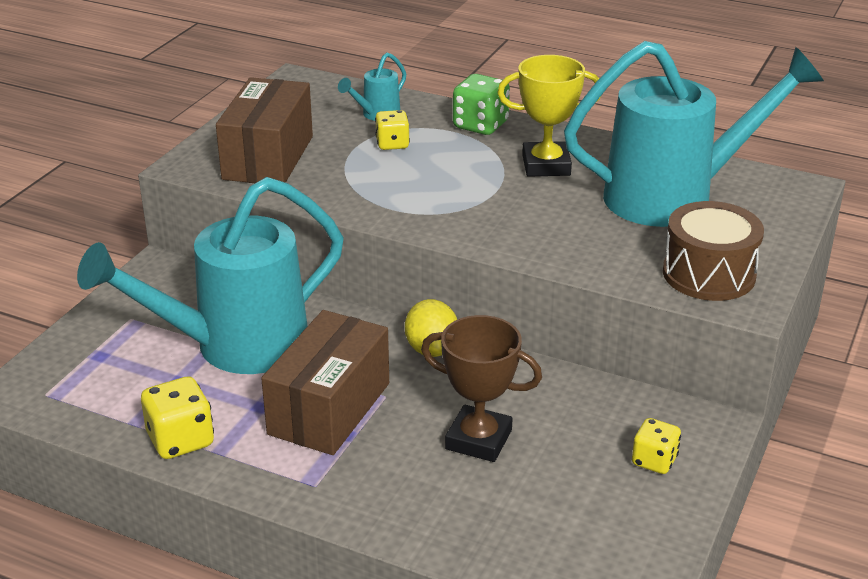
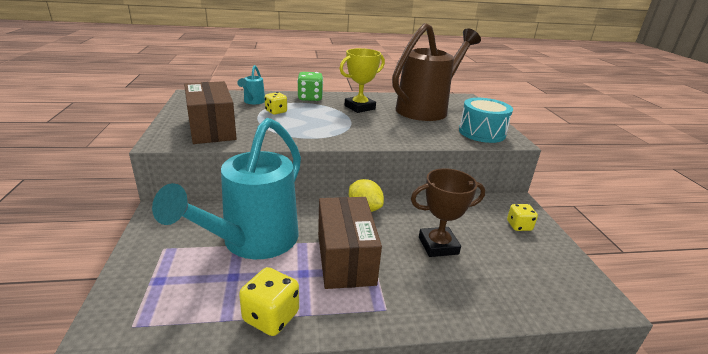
camera: 35 degrees left, 5 degrees down
(673, 197) = (426, 109): turquoise watering can -> brown watering can
(708, 274) = (482, 133): brown drum -> turquoise drum

